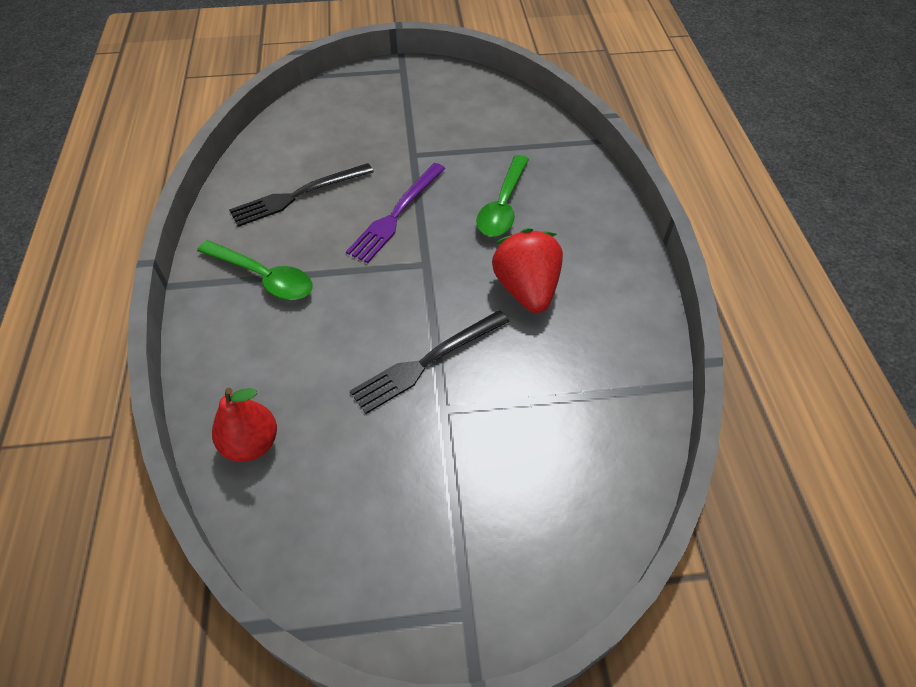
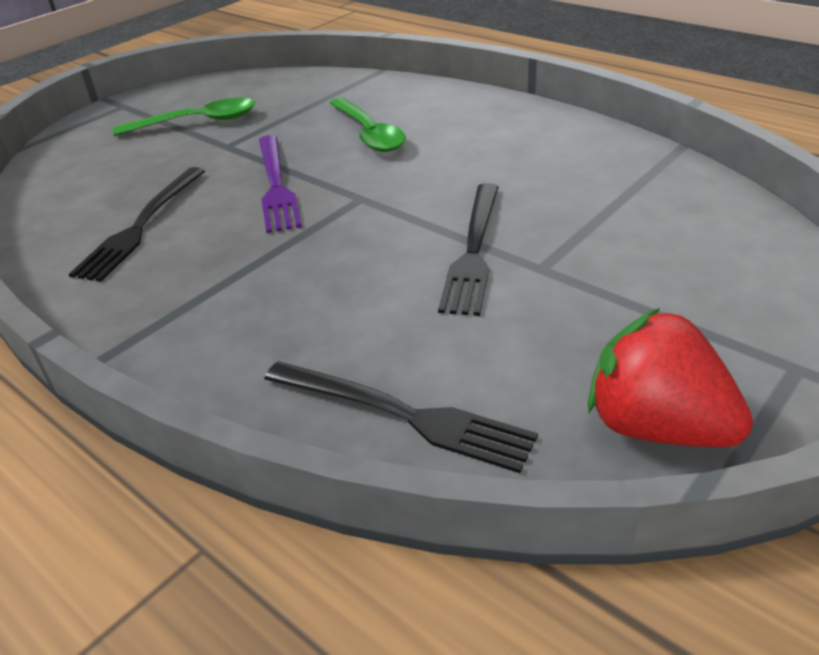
camera: 40 degrees left, 15 degrees down
(251, 444) = (403, 415): red pear -> black fork
(263, 277) = (199, 297): green spoon -> green spoon (197, 122)
(526, 289) = (476, 165): red strawberry -> red strawberry (656, 426)

